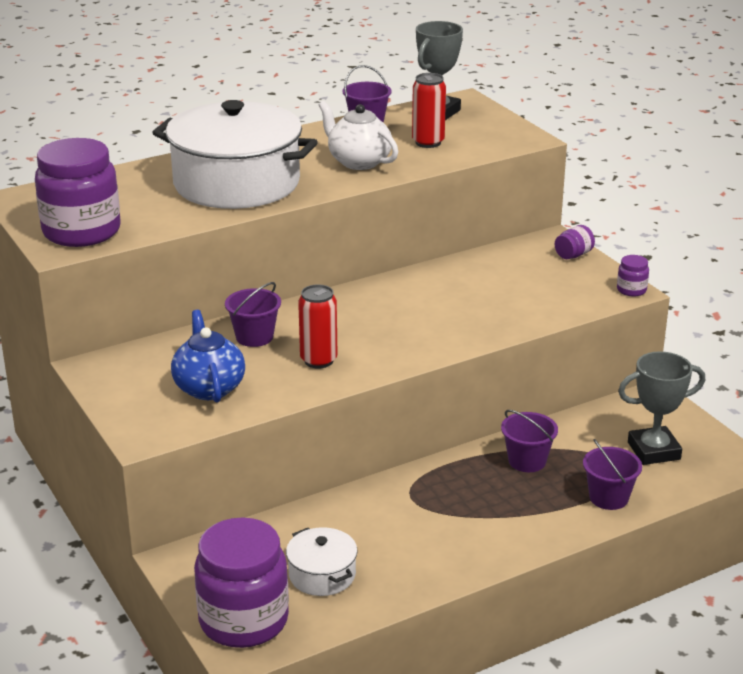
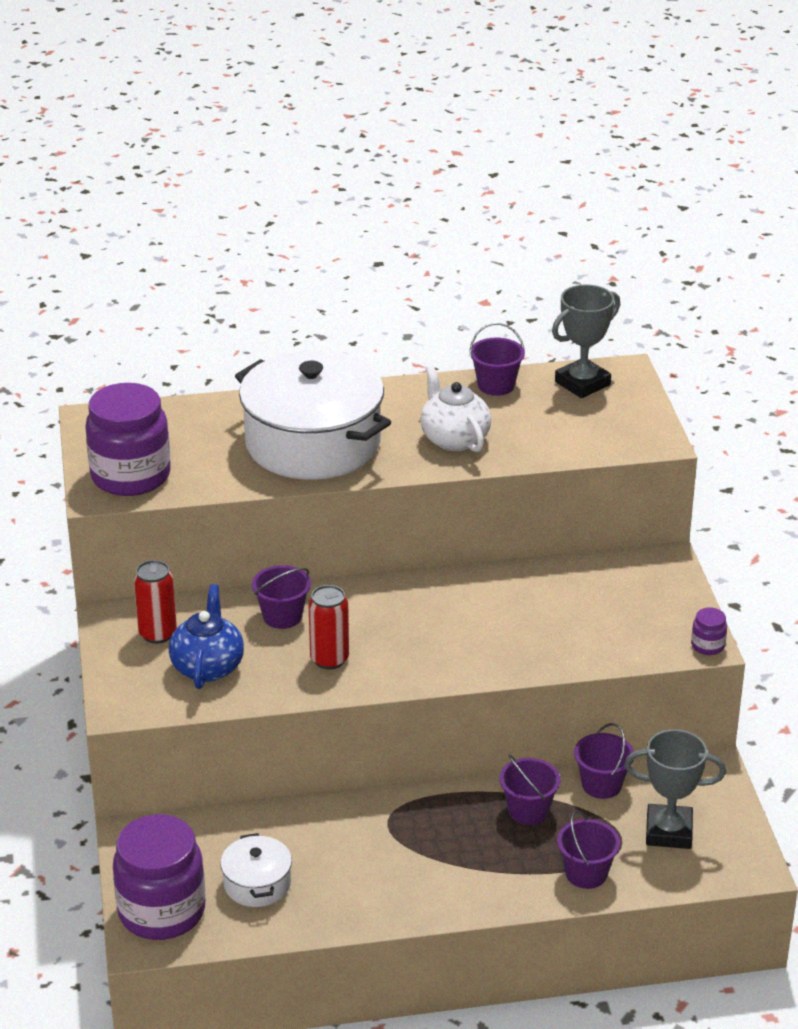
camera: 20 degrees right, 5 degrees up
(428, 142) = (544, 426): red can -> red can (157, 634)
(573, 255) = (675, 585): purple jar -> none
(575, 428) = (601, 785): none -> purple bucket

